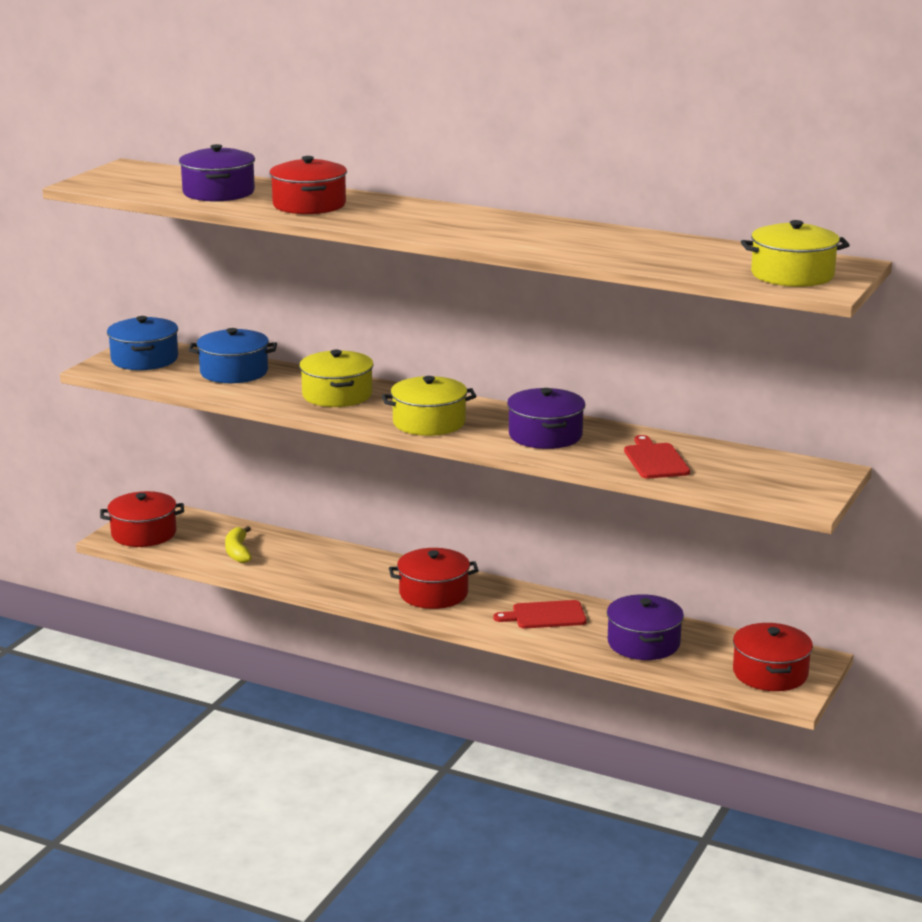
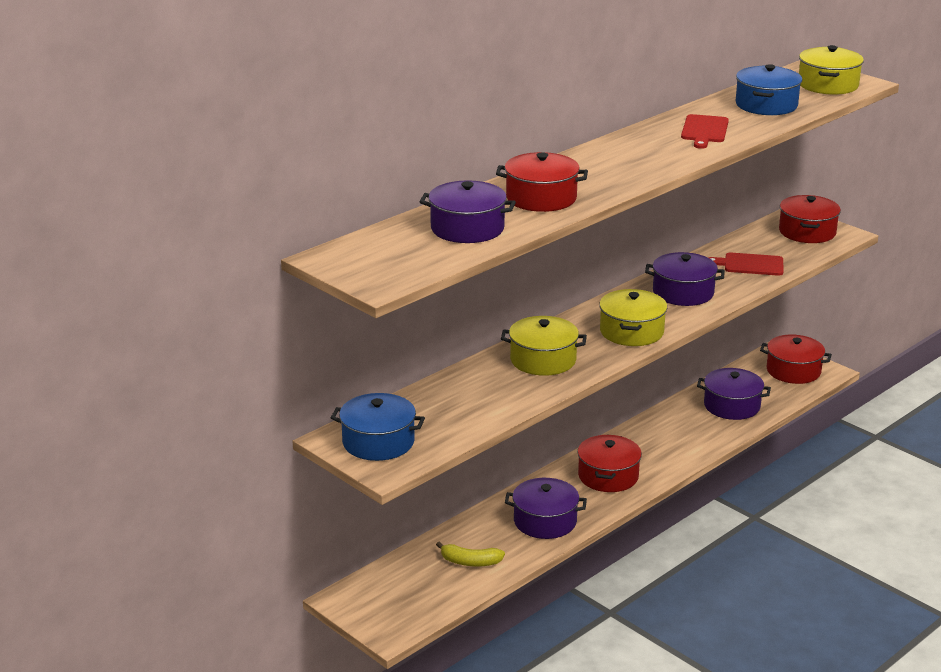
camera: 70 degrees left, 5 degrees up
(144, 533) = (393, 613): red pot -> red pot (807, 232)
(234, 372) = (450, 400): blue pot -> blue pot (766, 105)
(327, 574) = (545, 521): none -> purple pot
(545, 615) = (670, 435): red cutting board -> red cutting board (704, 130)

